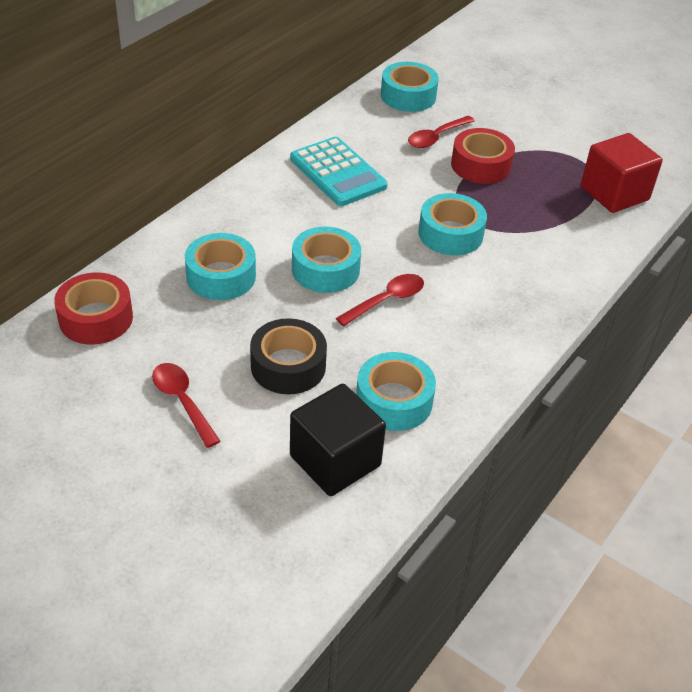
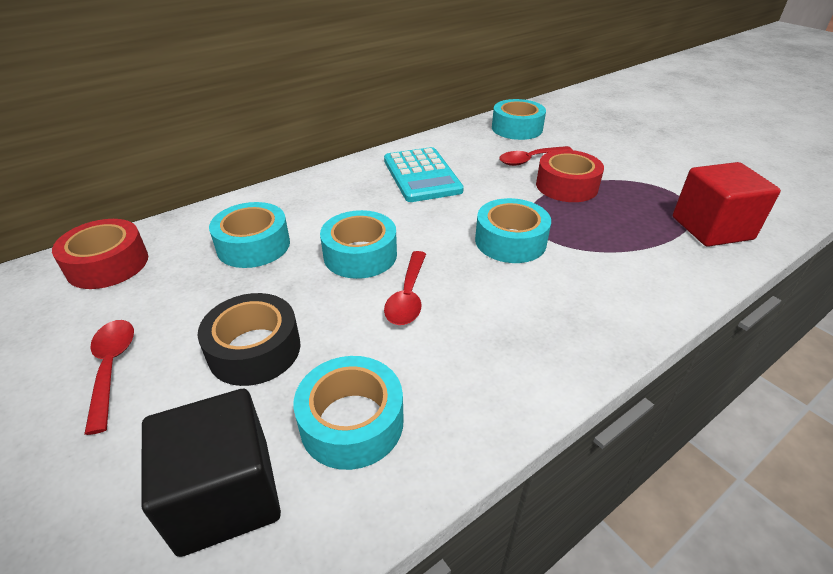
camera: 20 degrees right, 5 degrees down
(386, 300) = (408, 296): red spoon -> red spoon turned 120 degrees clockwise

